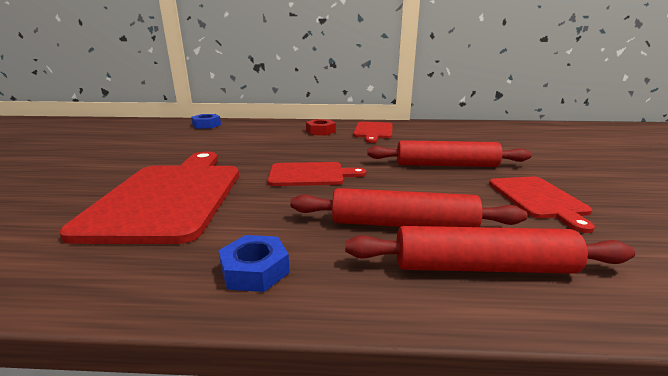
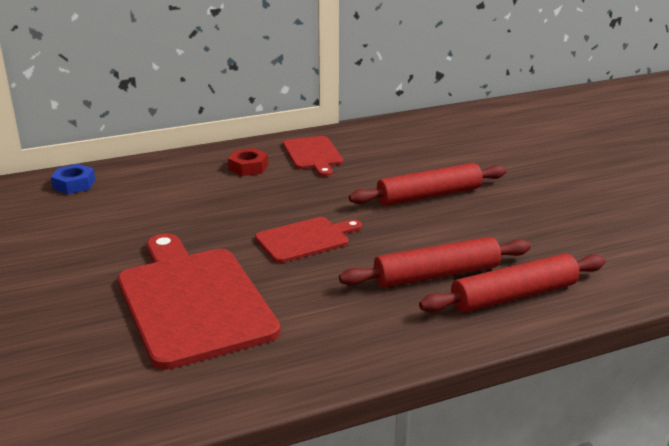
camera: 25 degrees left, 5 degrees up
(255, 270) = (359, 343): blue nut -> none
(538, 199) = (527, 221): red cutting board -> none

